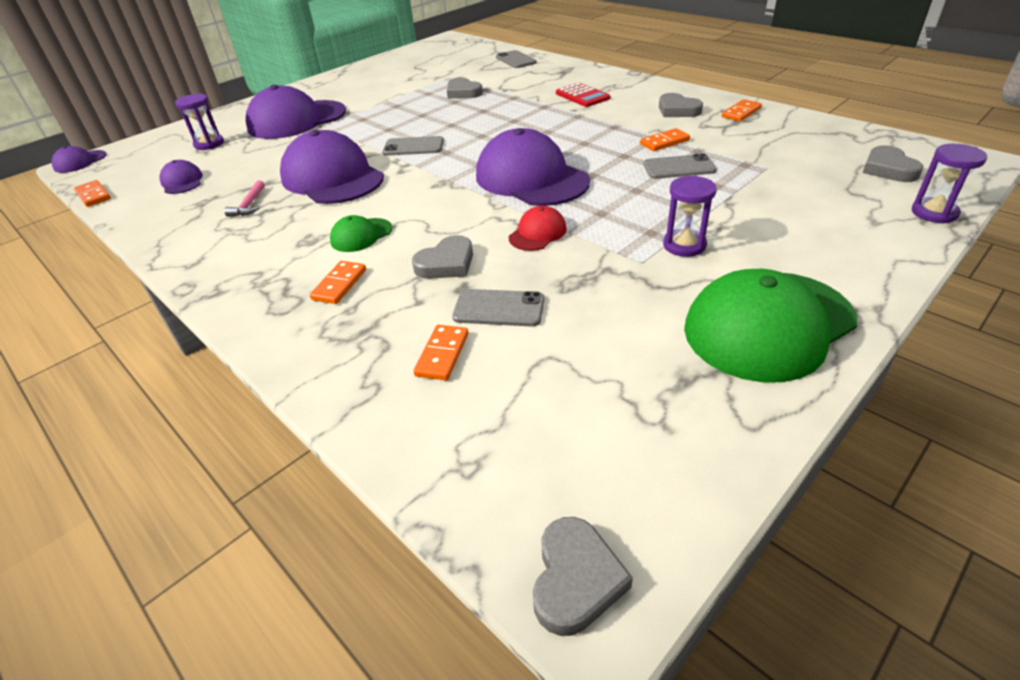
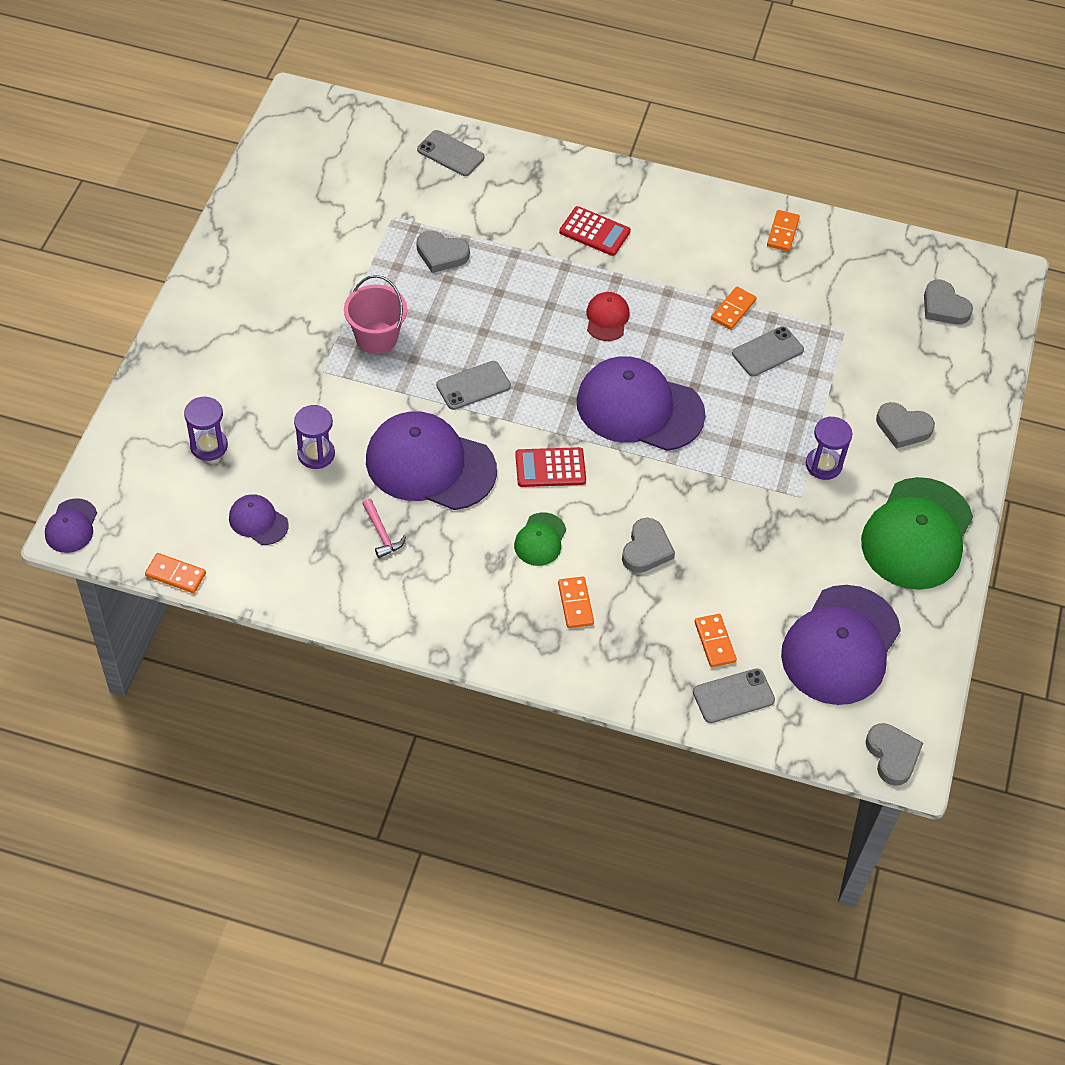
camera: 35 degrees left, 15 degrees up
(297, 120) = (274, 367): purple cap -> purple cap (840, 645)
(376, 118) = (376, 338): none -> pink bucket
(420, 196) = (550, 468): none -> red calculator
(499, 308) = (724, 584): grey phone -> grey phone (733, 696)
(537, 233) = (697, 487): red cap -> red cap (607, 318)
(677, 110) = (716, 241): grey heart -> grey heart (903, 428)
(934, 213) = (992, 364): purple hourglass -> purple hourglass (316, 454)

